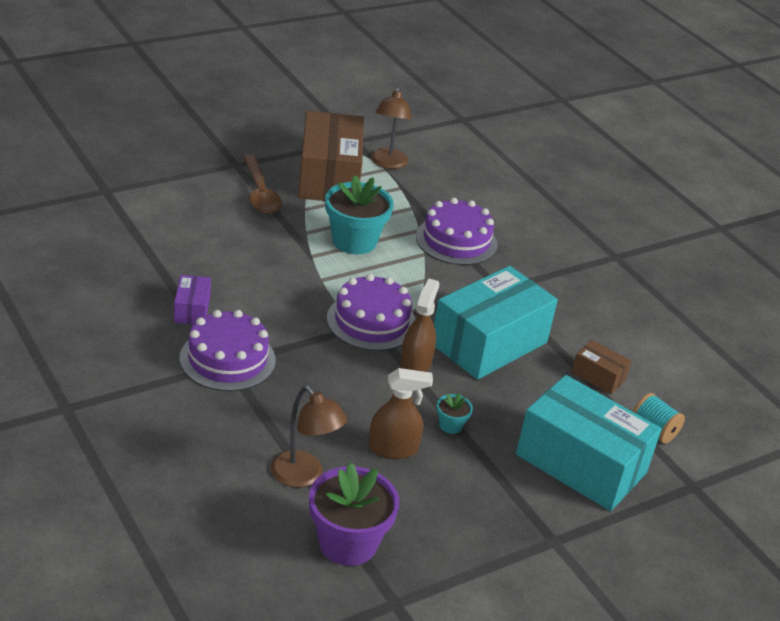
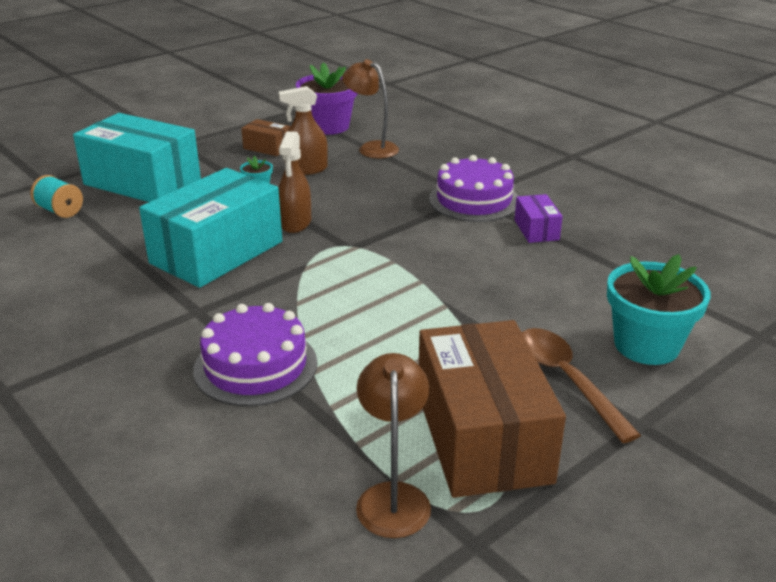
camera: 175 degrees right, 5 degrees down
(354, 241) = (400, 335): turquoise flower pot -> turquoise flower pot (646, 345)
(371, 321) = (350, 250): purple cake -> none
(598, 376) = (98, 243): brown box -> brown box (267, 147)

